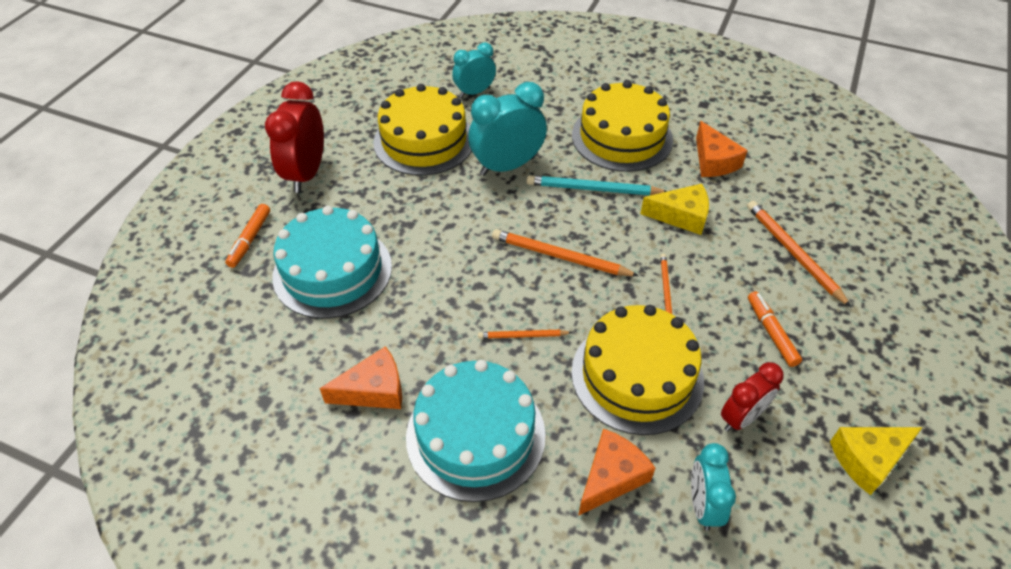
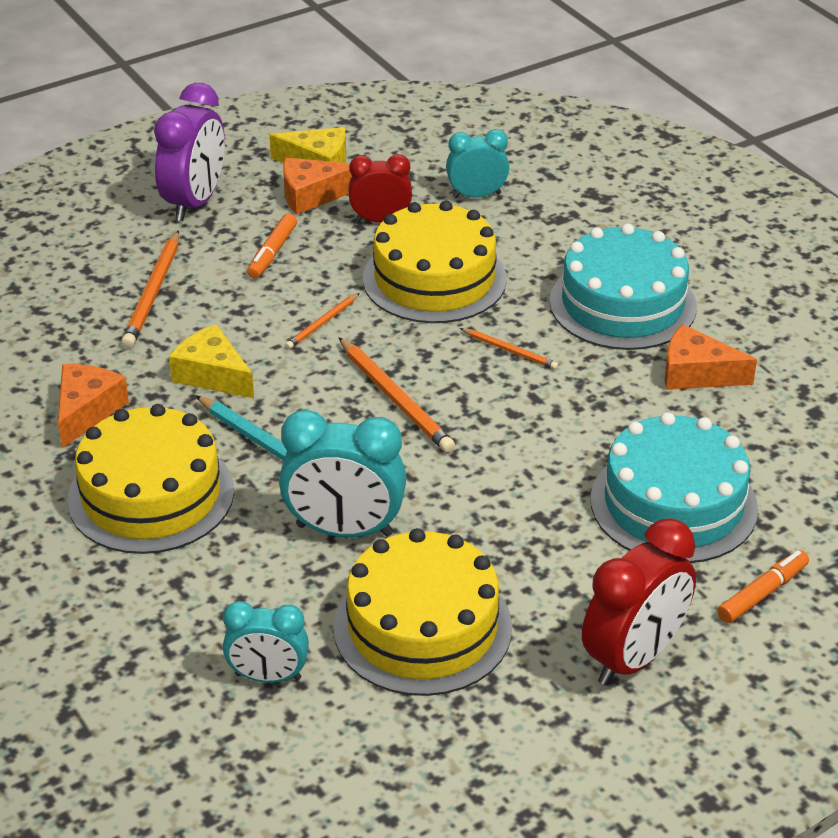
camera: 145 degrees left, 10 degrees down
(611, 477) = (530, 235): orange cheese -> orange cheese (312, 195)
(702, 505) = (476, 195): turquoise clock -> turquoise clock turned 135 degrees counterclockwise
(886, 350) = (195, 202): none -> purple clock

